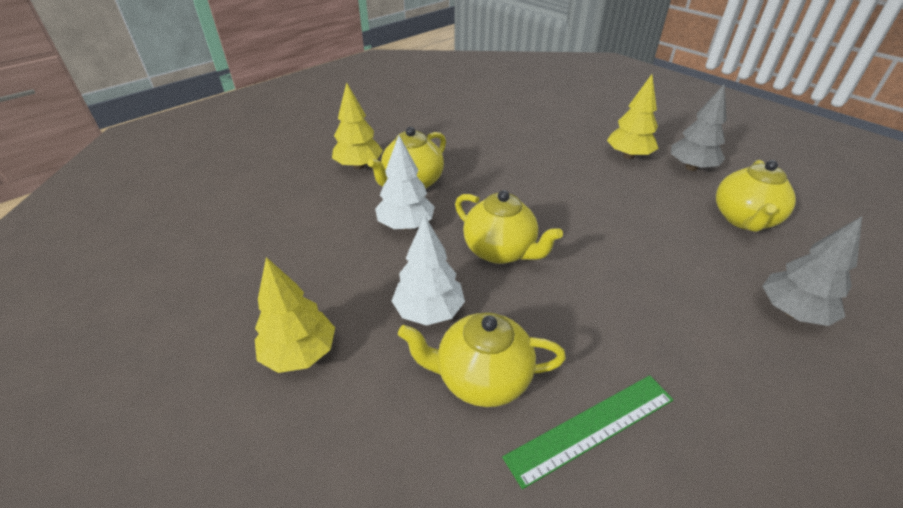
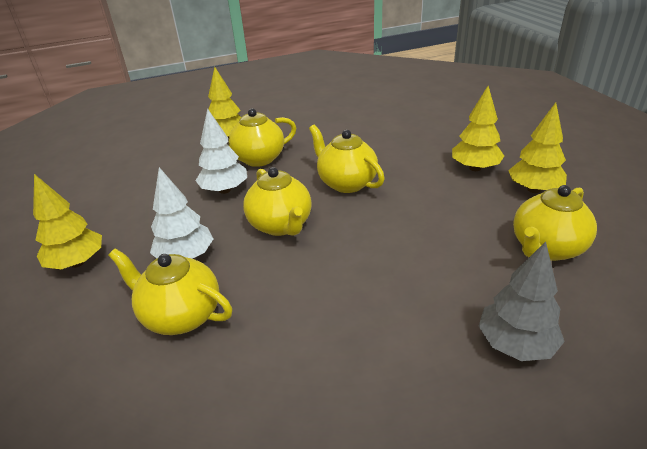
camera: 25 degrees right, 5 degrees down
(526, 192) = (346, 183): none -> yellow teapot
(591, 427) = (230, 378): green ruler -> none
(691, 167) = (534, 189): grey tree -> yellow tree

